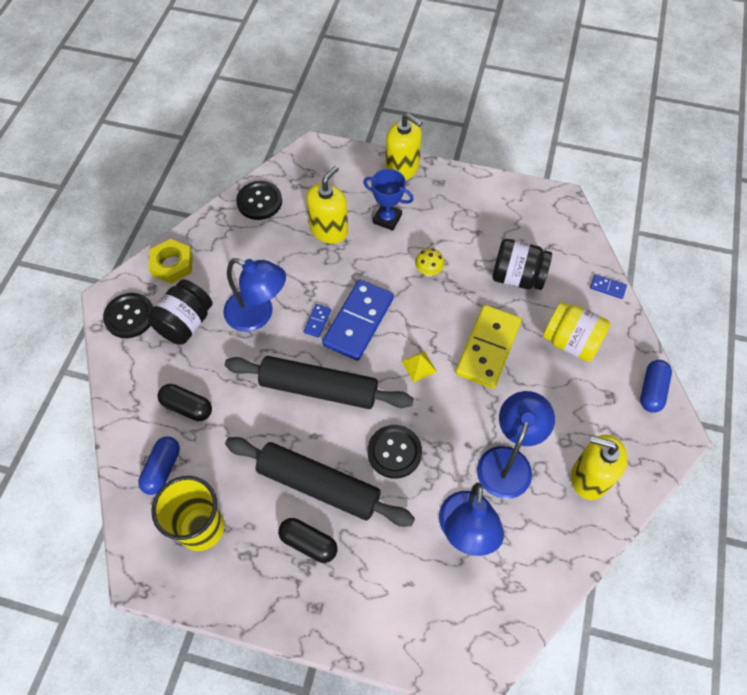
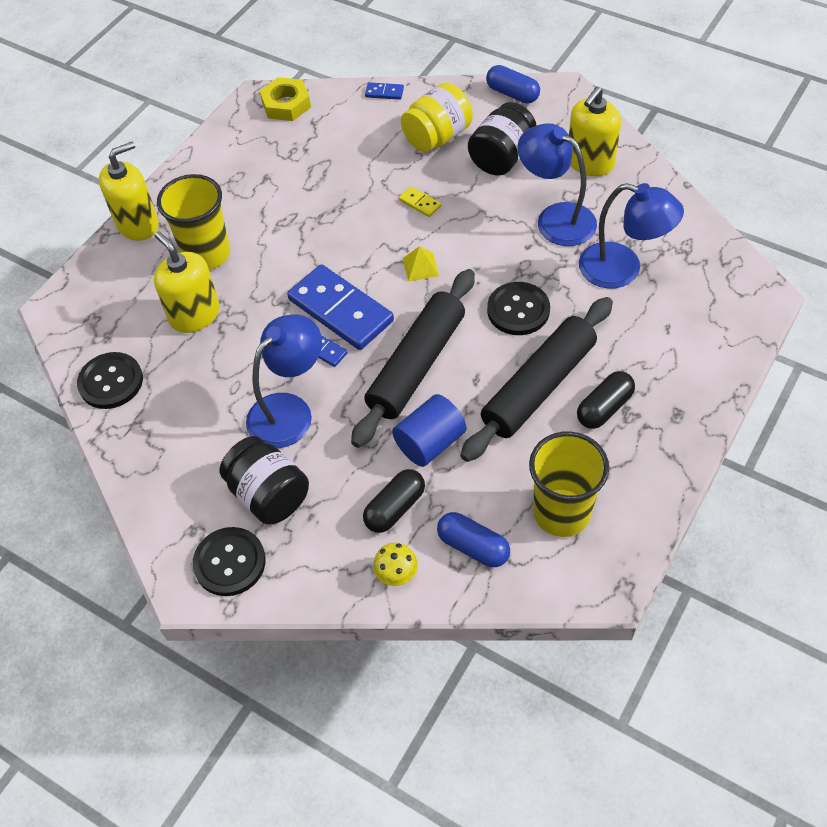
camera: 70 degrees left, 5 degrees down
(172, 264) = (166, 500): yellow nut -> yellow nut (286, 104)
(248, 416) = (430, 443): none -> blue cylinder
(387, 219) = (207, 254): blue trophy -> yellow cup
(428, 271) = (299, 231): yellow mushroom -> yellow mushroom (396, 574)
(488, 348) = (420, 203): yellow domino -> yellow domino, size x0.42
(517, 277) = (341, 158): black jar -> black jar (502, 158)
(607, 287) = (384, 93): blue domino -> blue domino turned 60 degrees clockwise

